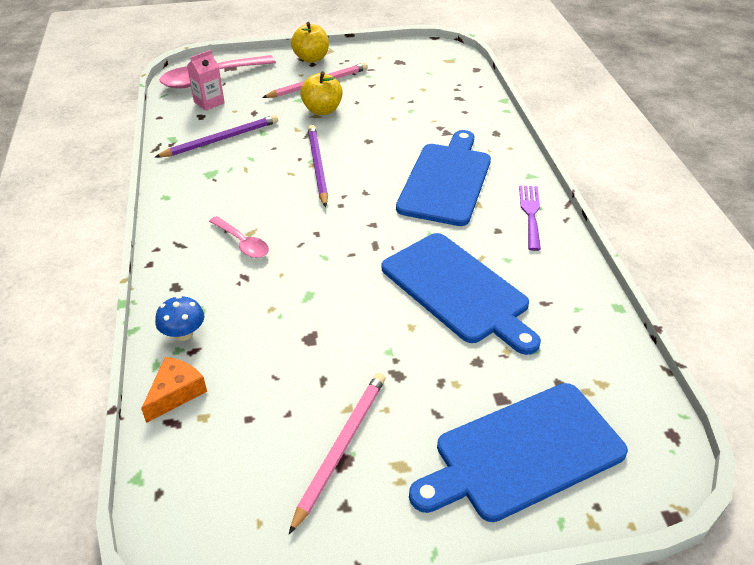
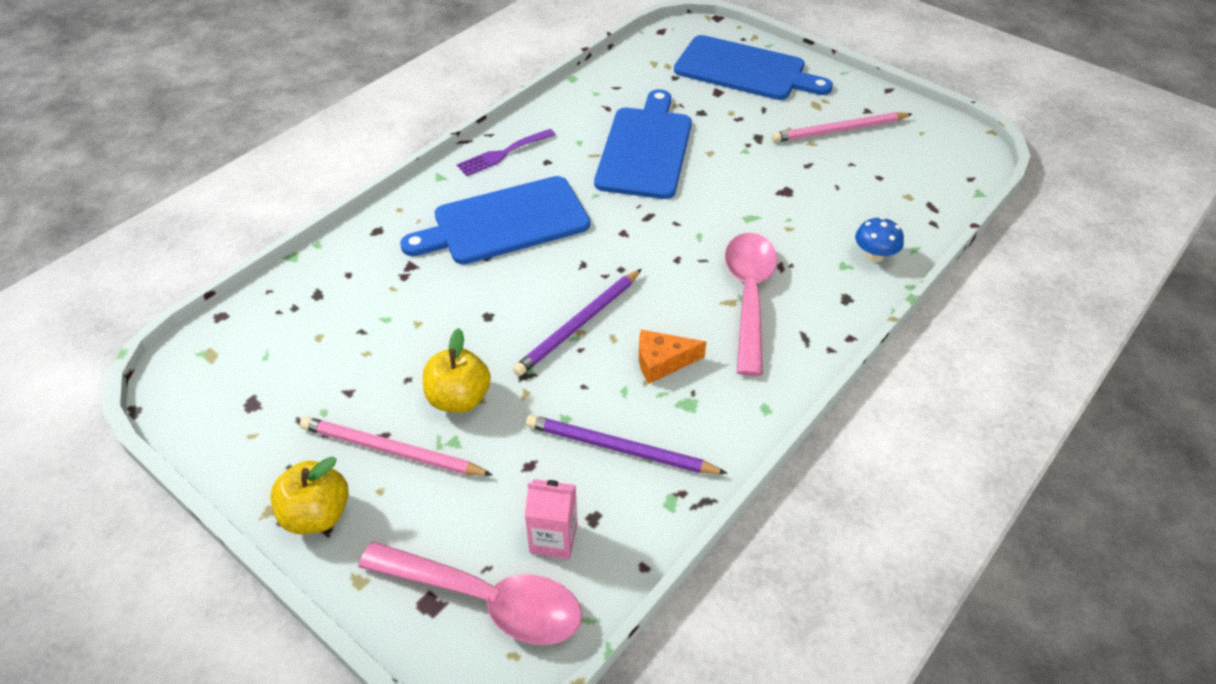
camera: 130 degrees left, 5 degrees up
(176, 393) = (915, 221): orange cheese -> orange cheese (662, 362)
(242, 243) = (749, 296): pink spoon -> pink spoon, size x1.81

